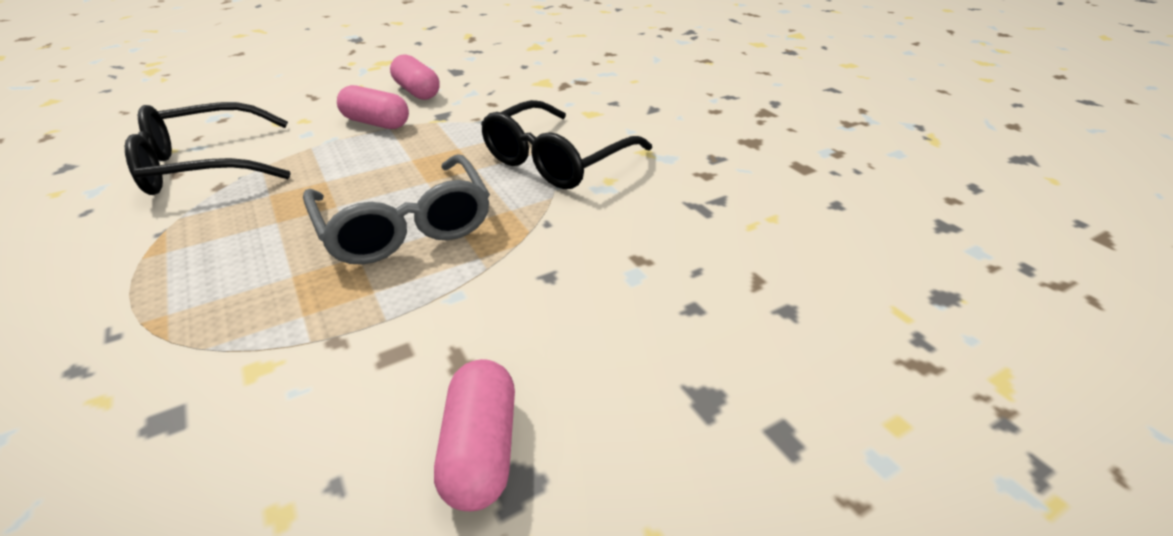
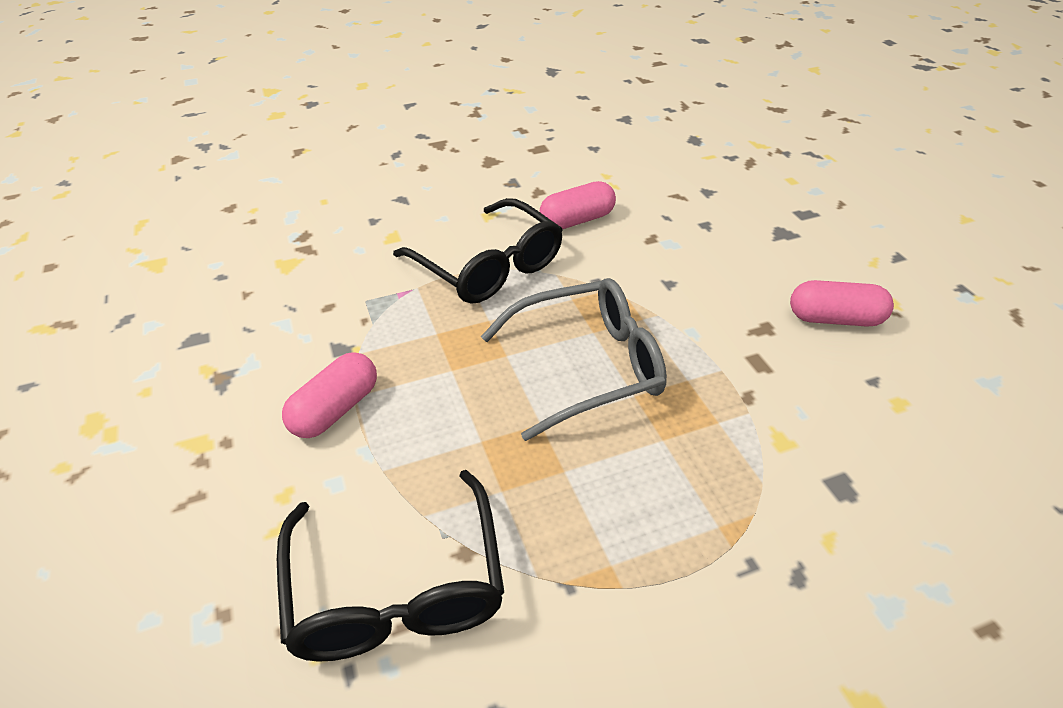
camera: 80 degrees left, 5 degrees up
(417, 91) = (249, 375): pink capsule -> pink capsule (577, 220)

